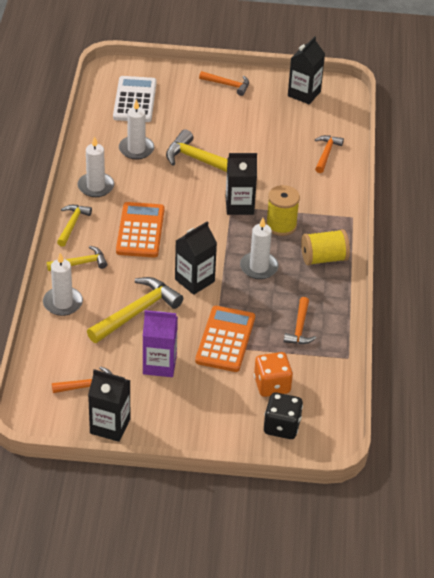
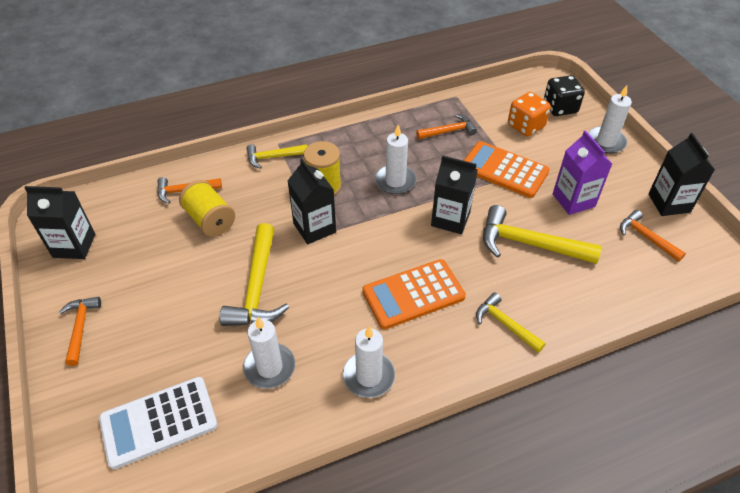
camera: 115 degrees left, 5 degrees up
(63, 303) = (573, 310): white candle -> white candle (606, 142)
(72, 224) = (452, 365): yellow hammer -> yellow hammer (273, 157)
(225, 339) = (504, 170): orange calculator -> orange calculator turned 45 degrees clockwise
(324, 258) = (350, 144): yellow spool -> yellow spool (210, 220)

